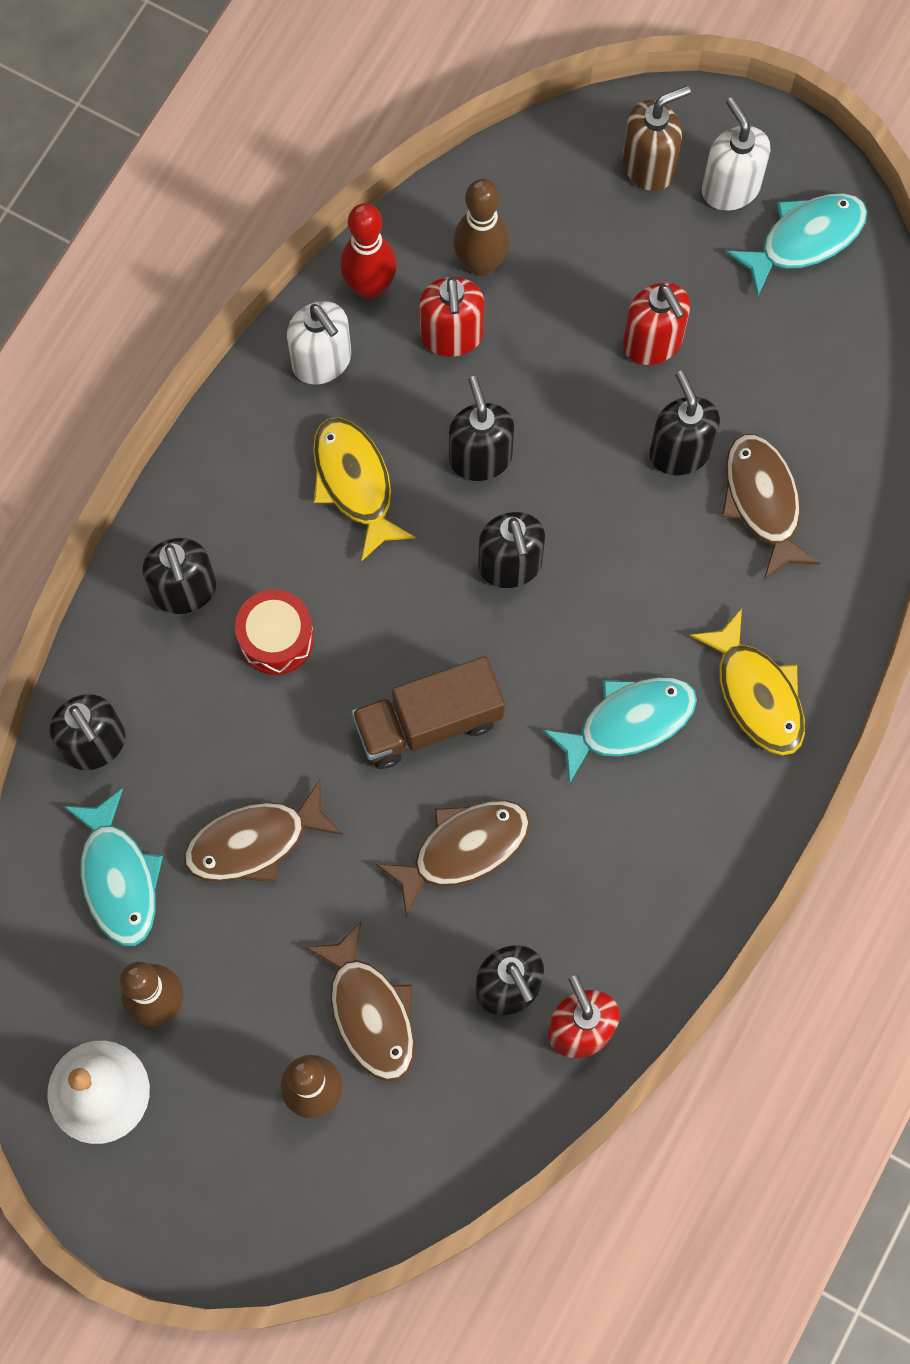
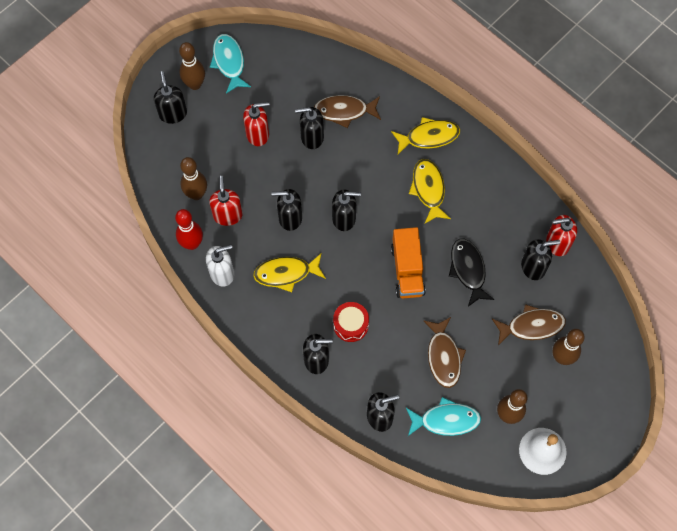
camera: 75 degrees left, 5 degrees down
(428, 722) = (407, 270): brown truck -> orange truck
(452, 336) = (227, 215): red soap dispenser -> red soap dispenser turned 105 degrees counterclockwise
(463, 849) = (468, 270): brown fish -> black fish
(628, 722) = (428, 189): turquoise fish -> yellow fish
(649, 166) = (173, 113): brown soap dispenser -> black soap dispenser
(730, 188) = (195, 84): white soap dispenser -> brown bowling pin

